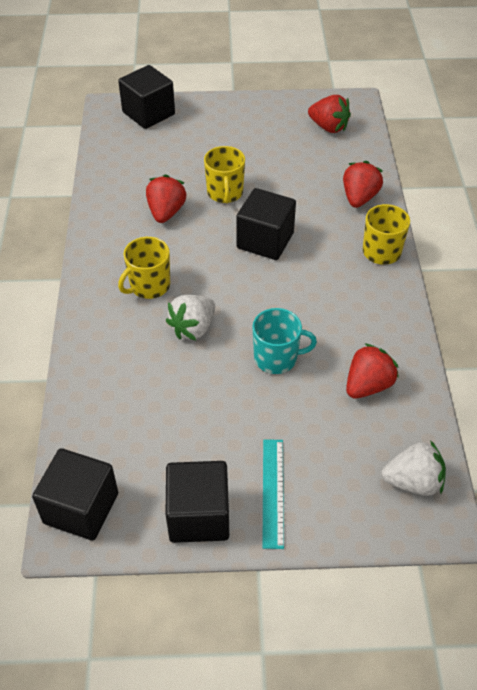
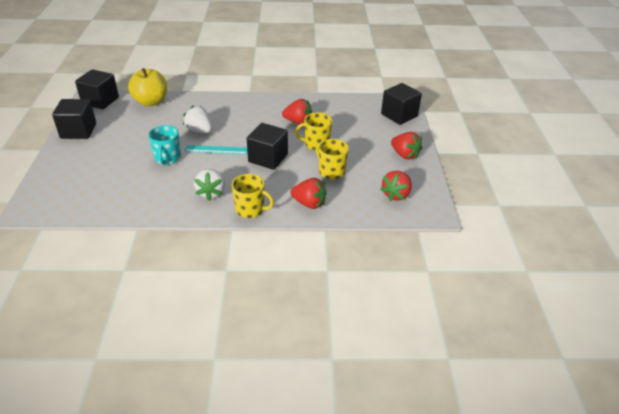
camera: 90 degrees right, 10 degrees down
(90, 416) = (151, 102): none -> yellow apple
(149, 286) = (236, 117): yellow mug -> yellow mug (331, 171)
(273, 492) = (79, 153): turquoise ruler -> turquoise ruler (217, 150)
(368, 385) = (133, 191): red strawberry -> red strawberry (404, 155)
(412, 482) = (58, 202): white strawberry -> white strawberry (211, 193)

